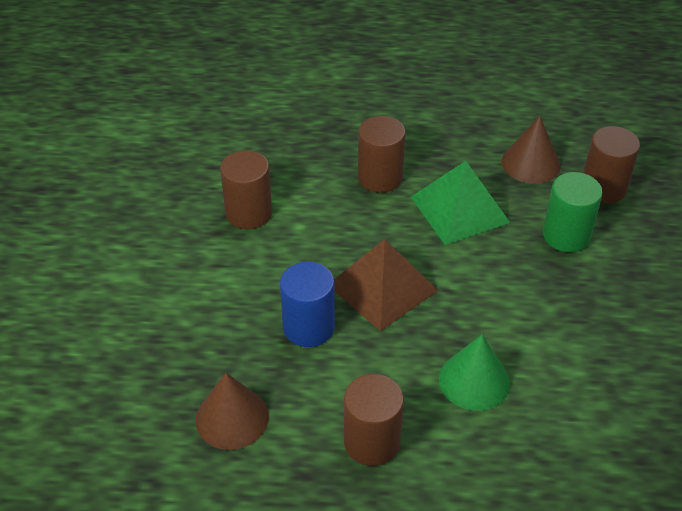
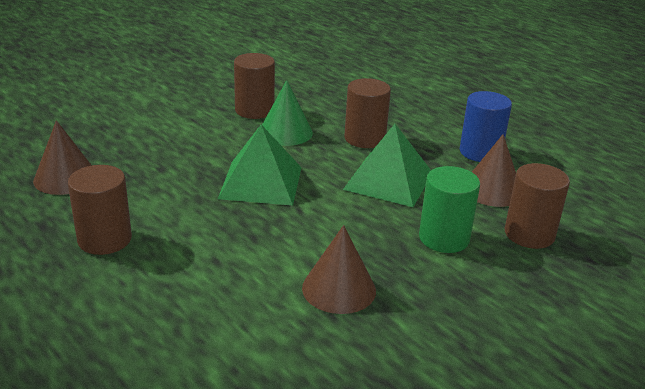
camera: 45 degrees right, 15 degrees down
(308, 327) = (182, 171): blue cylinder -> blue cylinder (480, 152)
(382, 287) = (261, 182): brown pyramid -> green pyramid
(474, 380) = (222, 259): green cone -> green cone (285, 132)
(574, 336) = (339, 289): none -> brown cone

